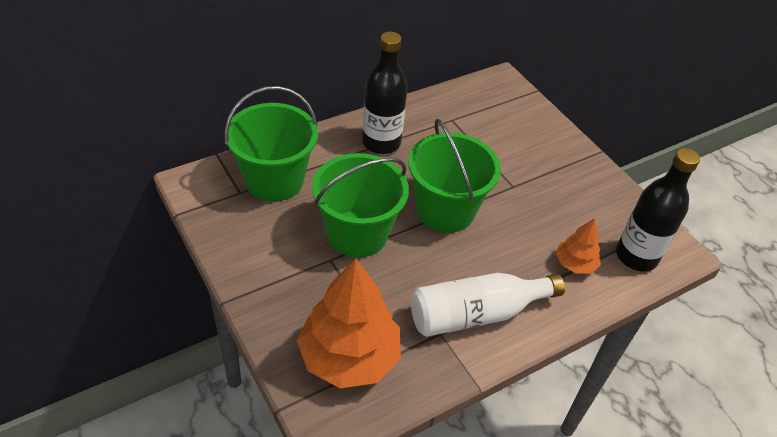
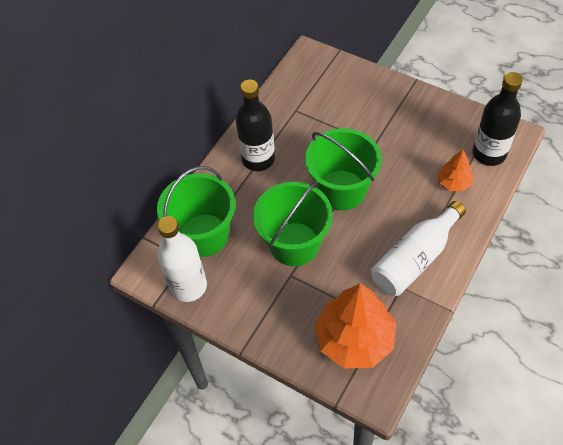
camera: 20 degrees left, 10 degrees up
(222, 216) = (189, 286): none -> white bottle

